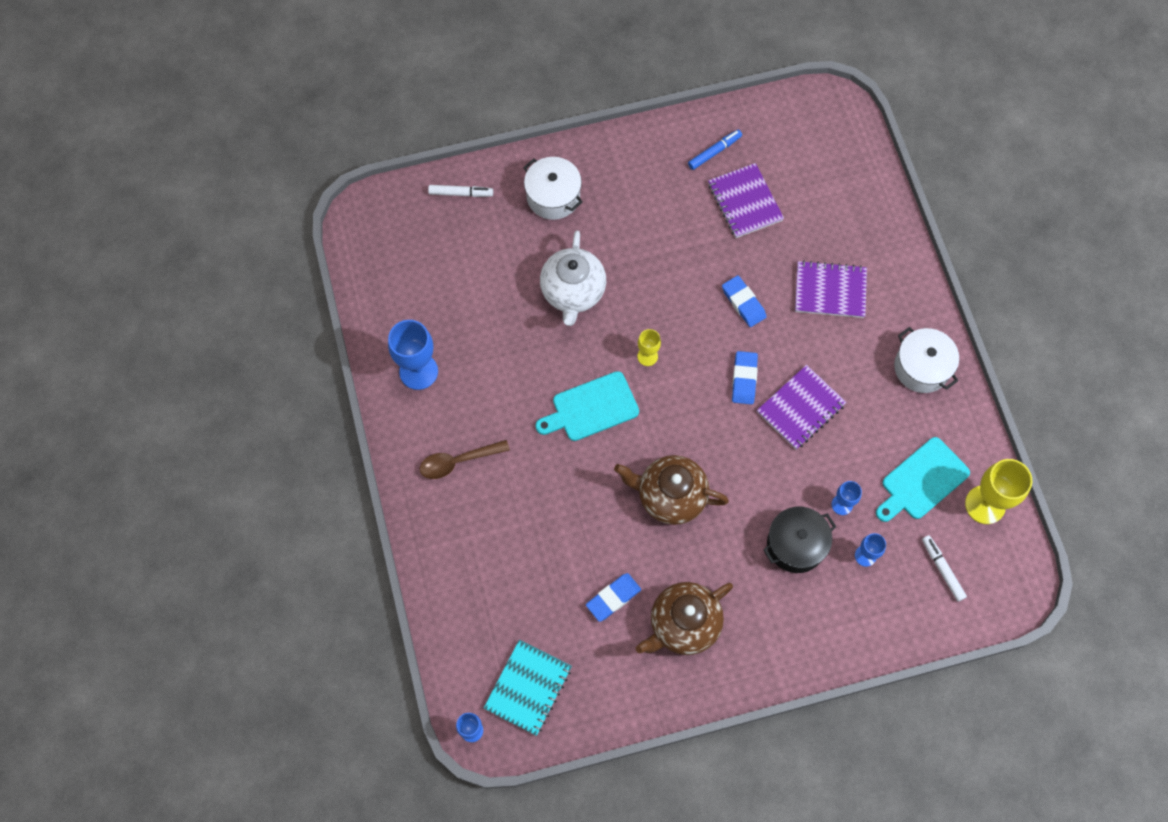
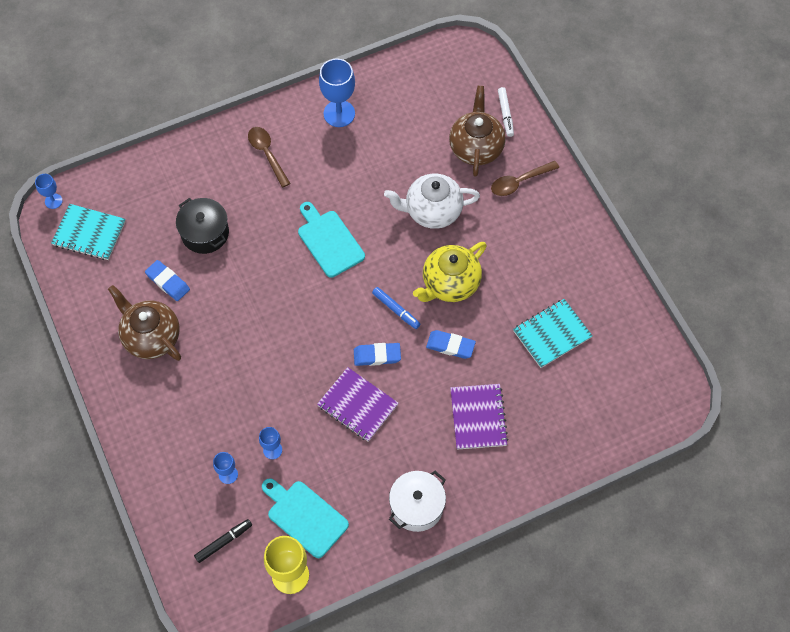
camera: 80 degrees right, 5 degrees down
(553, 196) = (519, 182): white pot -> brown spoon
(647, 356) = (384, 276): yellow goblet -> none
(668, 290) = (449, 283): none -> yellow teapot
(670, 496) = (260, 312): brown teapot -> brown teapot (476, 147)
(714, 152) = (597, 302): blue marker -> blue marker (396, 310)
(743, 303) = (450, 346): blue eraser -> blue eraser turned 60 degrees clockwise
(745, 202) = (552, 334): purple notebook -> turquoise notebook
(795, 545) = (230, 416): black pot -> black pot (205, 233)
(942, 569) = (224, 542): white marker -> black marker

